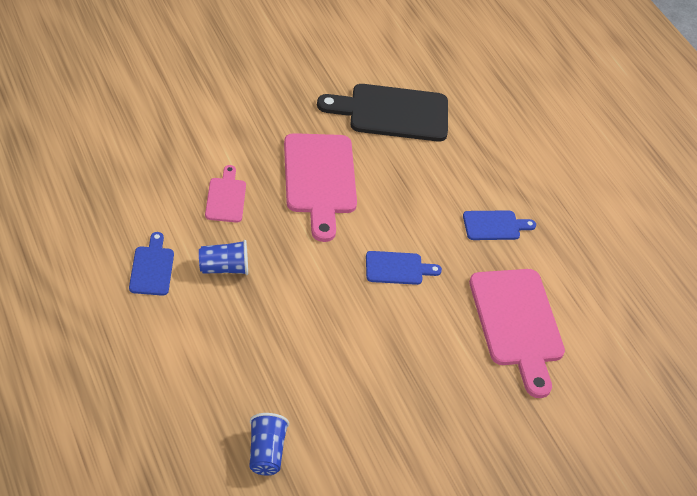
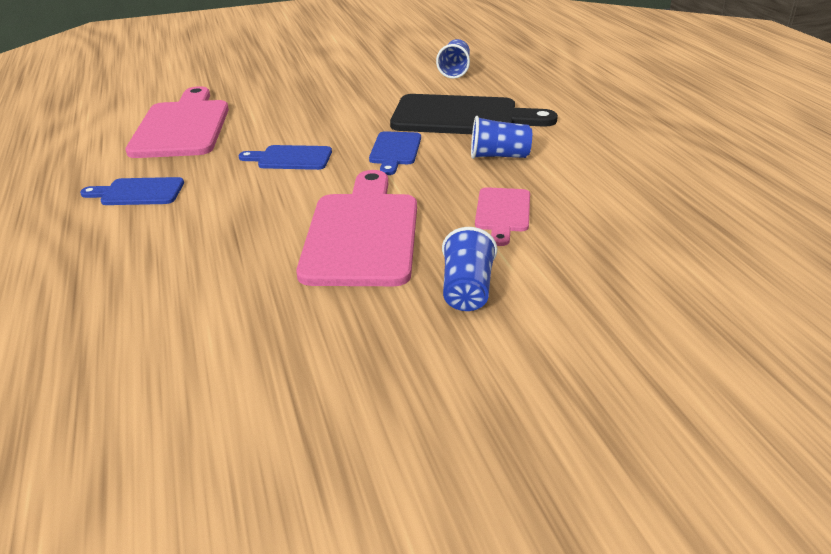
camera: 165 degrees left, 15 degrees down
(152, 268) = (584, 155): blue cutting board -> blue cutting board (395, 151)
(250, 133) = (467, 290): none -> blue cup
(392, 113) = (195, 327): black cutting board -> black cutting board (462, 117)

